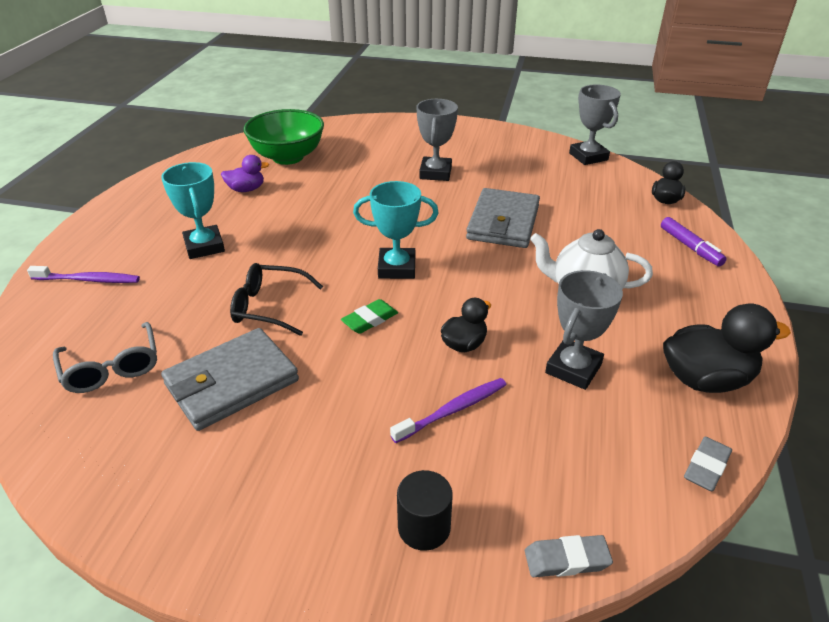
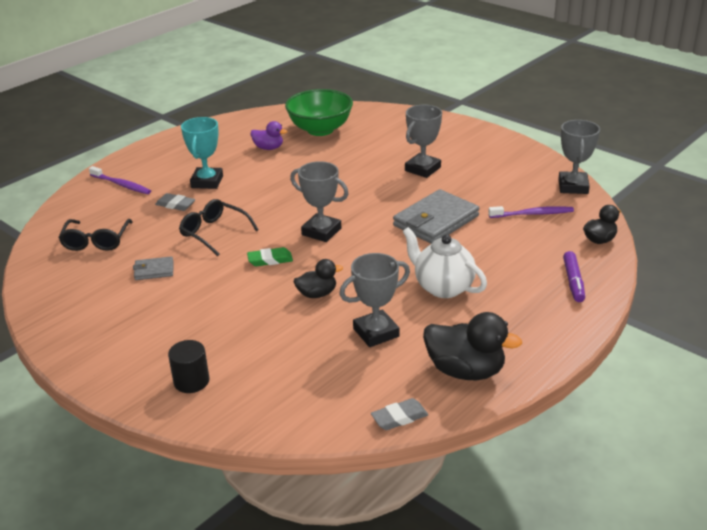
camera: 30 degrees right, 5 degrees down
(112, 368) = (96, 241): grey glasses -> black glasses
(232, 382) = (154, 270): grey wallet -> grey wallet, size x0.49
(397, 268) = (321, 232): turquoise trophy -> grey trophy
(452, 410) = (269, 329): purple toothbrush -> purple toothbrush (532, 214)
(566, 560) = (254, 427): grey eraser -> grey eraser (175, 205)

